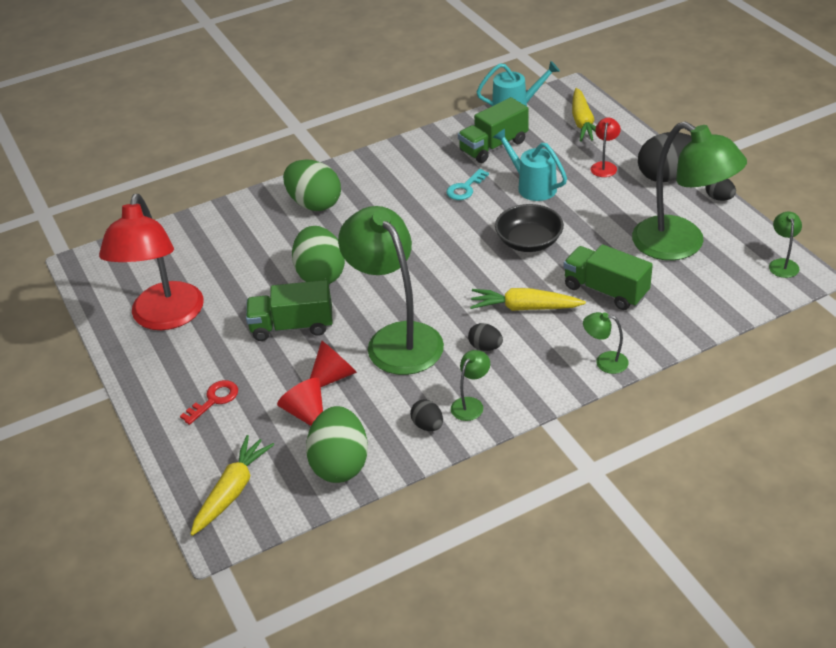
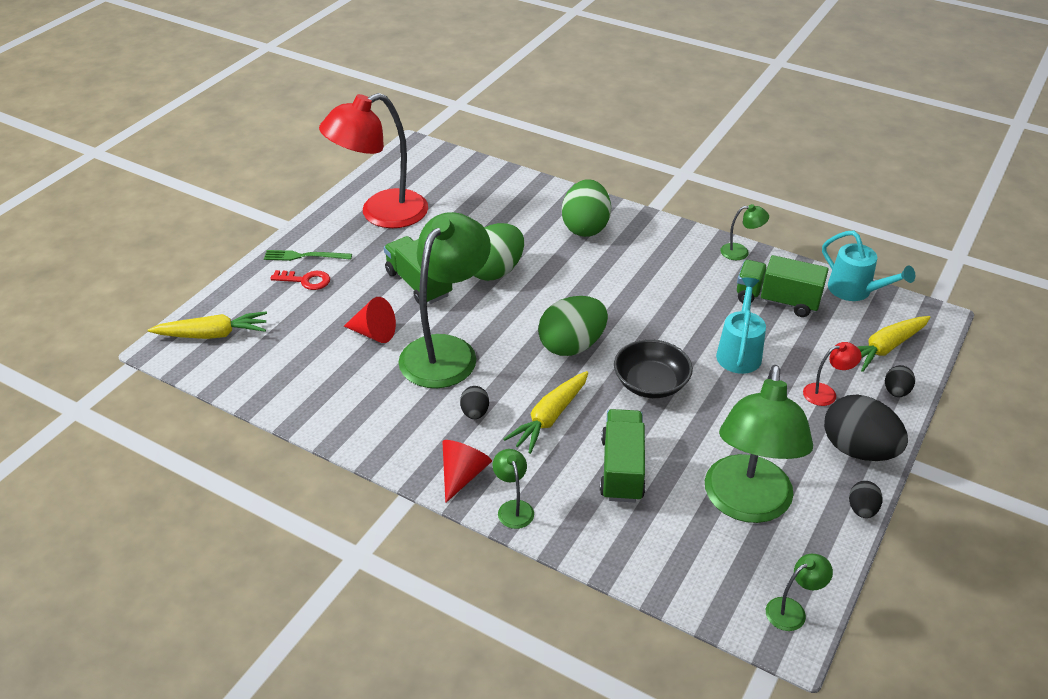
camera: 55 degrees right, 0 degrees up
(175, 390) = (304, 256): none -> green fork
(306, 413) = (321, 337): red cone -> red cone (463, 475)
(340, 464) = (273, 381): green egg -> green egg (572, 346)
(427, 425) = (348, 416): black egg -> black egg (896, 392)
(465, 188) = (693, 308): turquoise key -> none
(471, 404) = (392, 433): green lamp -> green lamp (740, 252)
(524, 308) = (549, 418): yellow carrot -> yellow carrot turned 120 degrees counterclockwise

